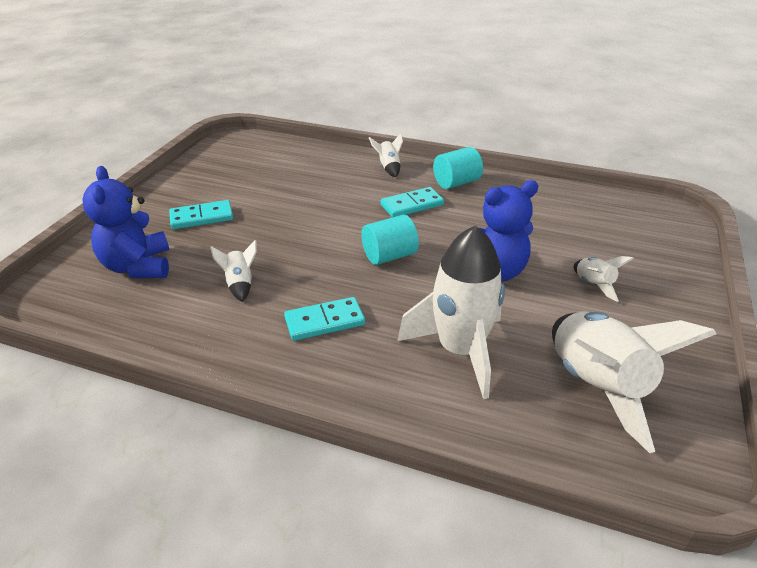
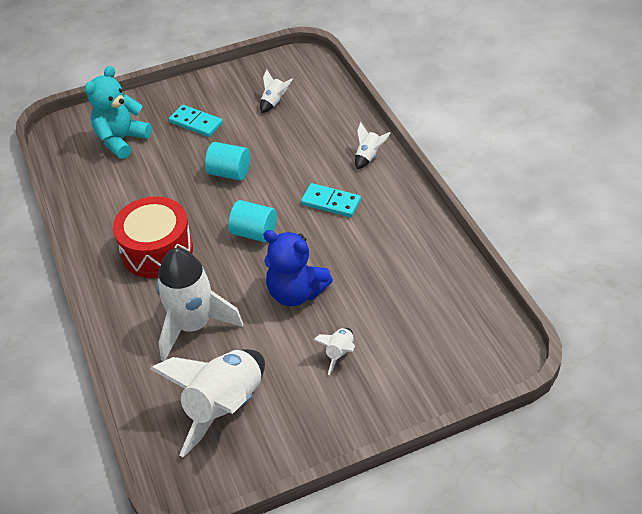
camera: 50 degrees right, 10 degrees up
(138, 266) = (121, 140): blue teddy bear -> turquoise teddy bear
(240, 284) = (151, 191): white rocket -> white rocket (274, 102)
(324, 321) = (157, 250): turquoise domino -> red drum
(456, 183) = (393, 204): turquoise cylinder -> turquoise cylinder (229, 173)

